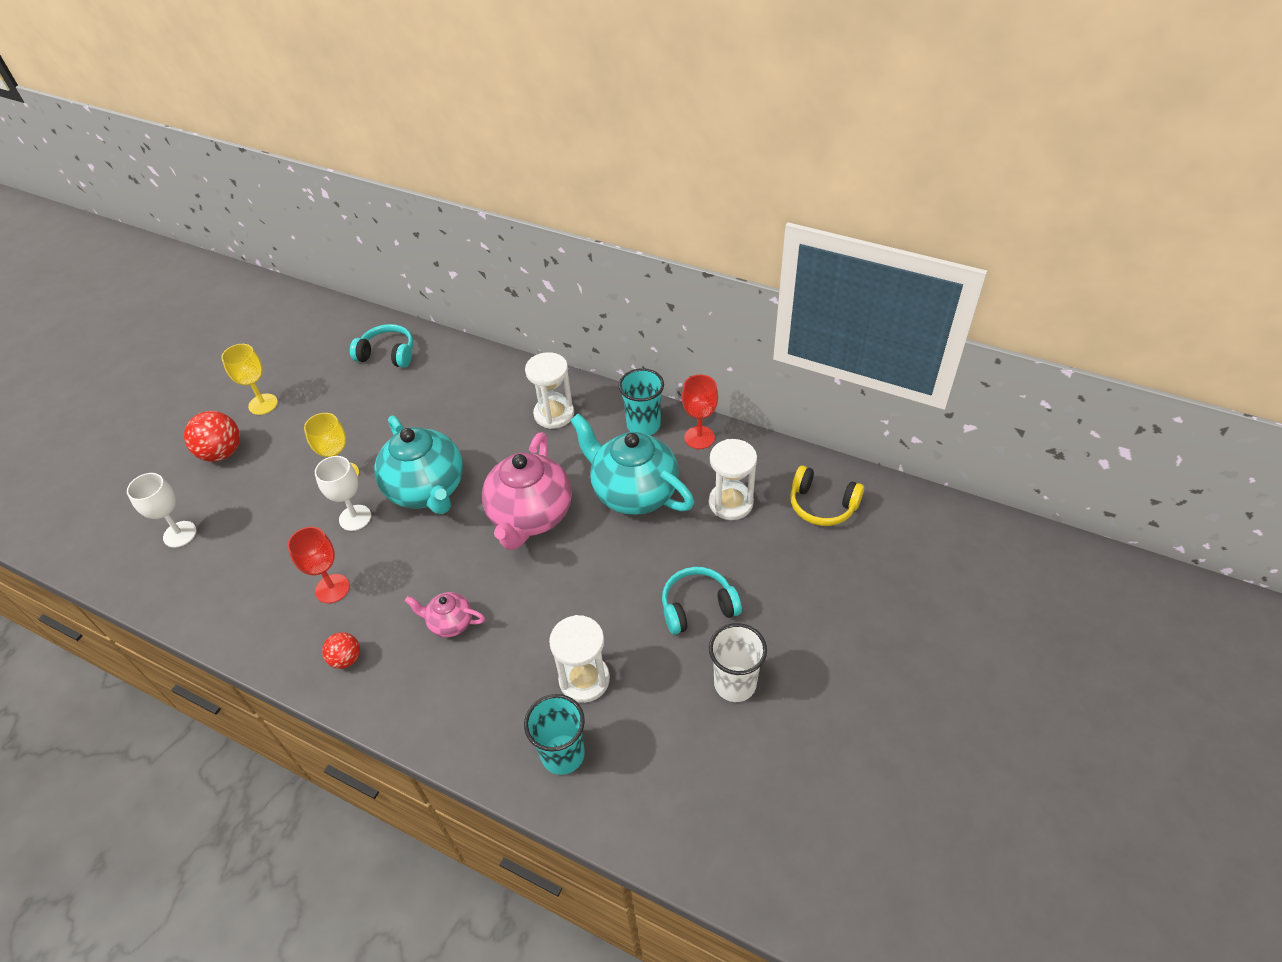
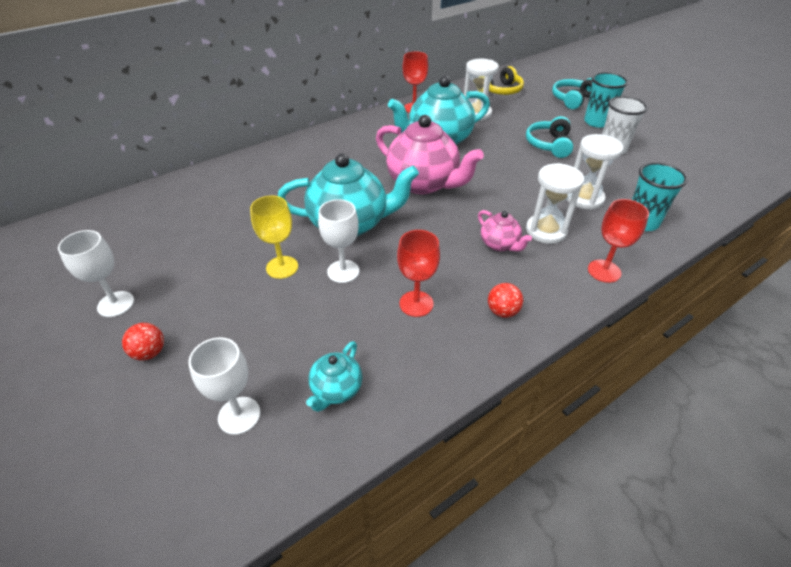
camera: 65 degrees left, 5 degrees down
(218, 578) = (336, 390): none -> turquoise teapot
(222, 453) = (149, 352): red ball -> red ball, size x0.59
(263, 404) = (116, 304): yellow goblet -> white goblet
(388, 354) = (160, 208): turquoise headphones -> turquoise headphones (572, 99)
(446, 733) = (604, 271): none -> red goblet
(450, 623) = (500, 244): pink teapot -> pink teapot turned 75 degrees counterclockwise
(554, 414) = (334, 149): white hourglass -> white hourglass (546, 231)
(643, 425) = (383, 122): turquoise cup -> turquoise cup (596, 122)

